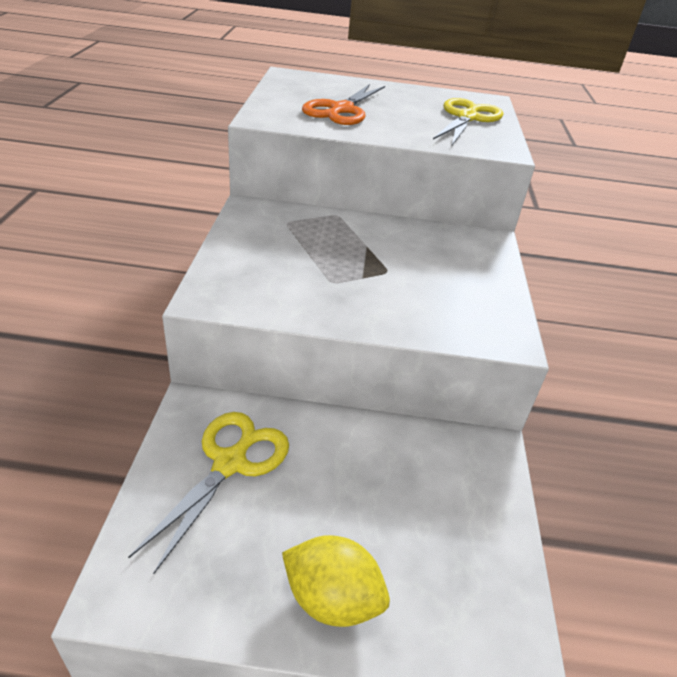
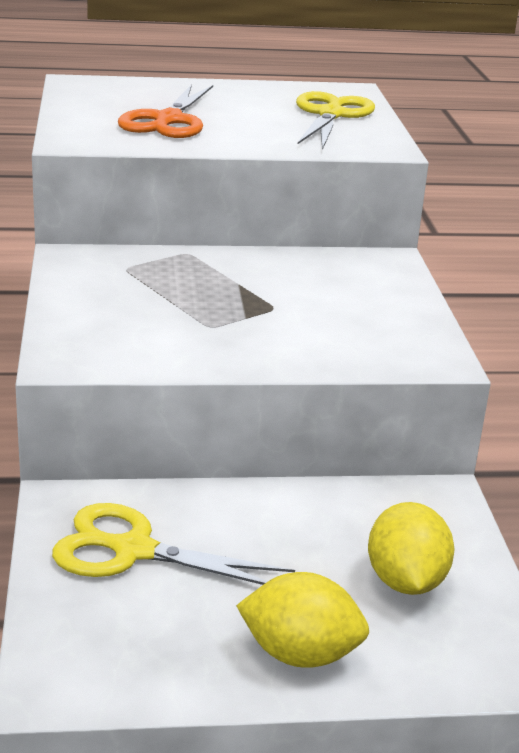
camera: 10 degrees left, 10 degrees down
(230, 463) = (133, 550): yellow scissors -> yellow scissors turned 90 degrees counterclockwise
(441, 533) = (405, 581): none -> yellow lemon

